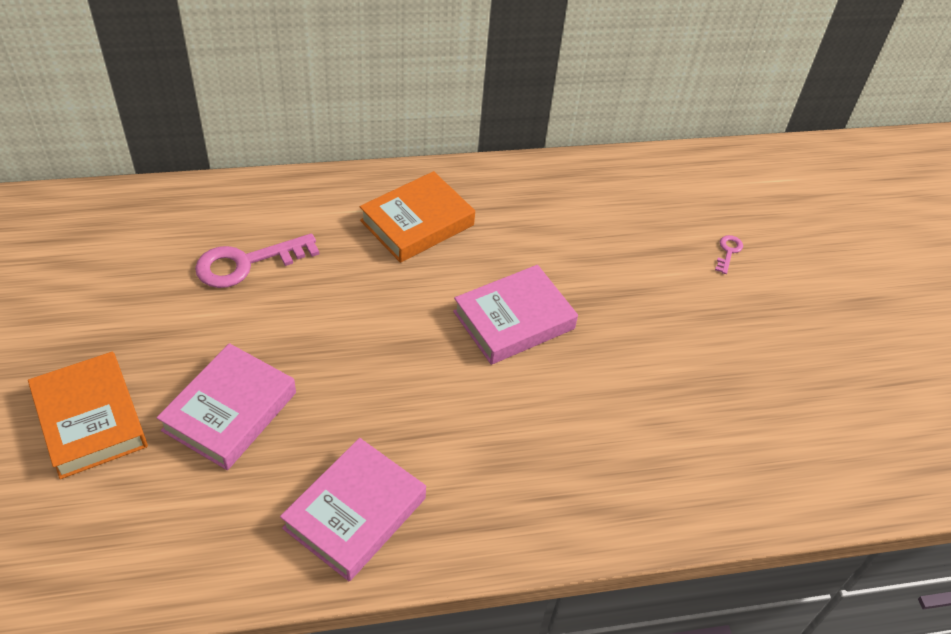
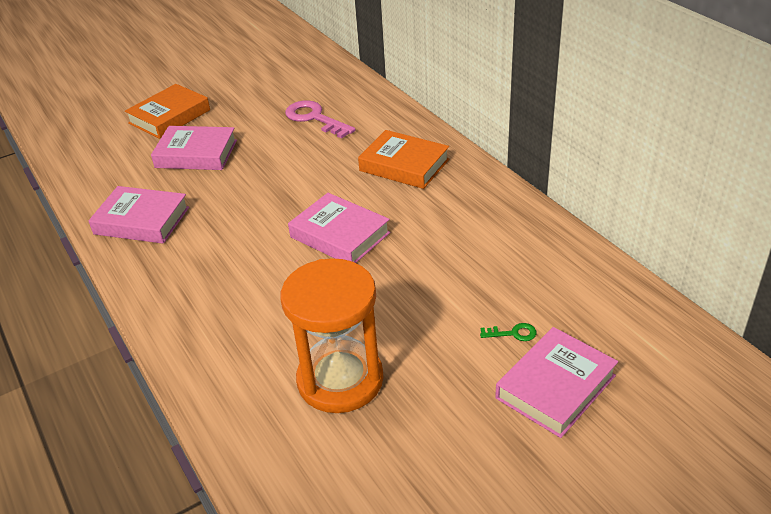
camera: 75 degrees right, 10 degrees down
(728, 252) = (513, 333): pink key -> green key
(742, 394) = (340, 380): none -> orange hourglass
(801, 254) = (555, 387): none -> pink book

